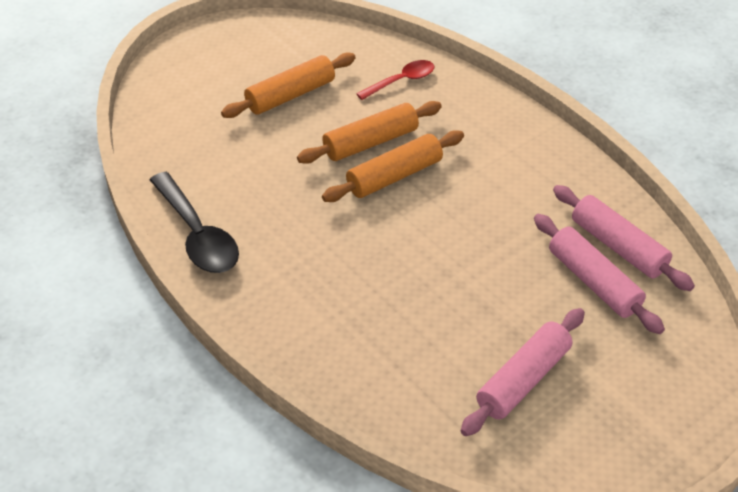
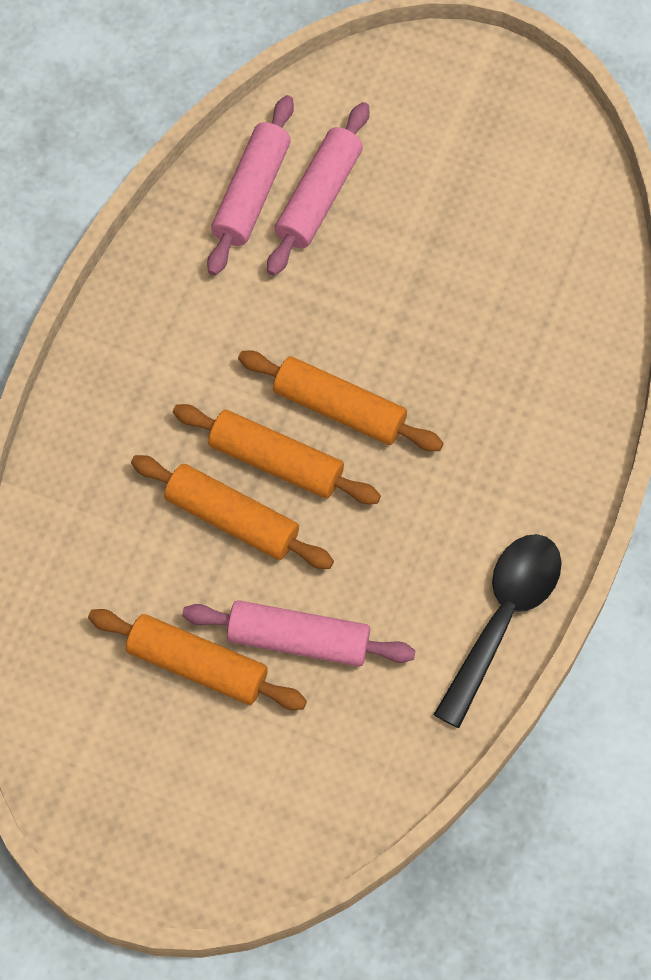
camera: 120 degrees left, 20 degrees up
(401, 81) = (89, 545): red spoon -> none
(410, 221) = (339, 409): none -> orange rolling pin
(523, 380) = (488, 208): pink rolling pin -> pink rolling pin (298, 640)

